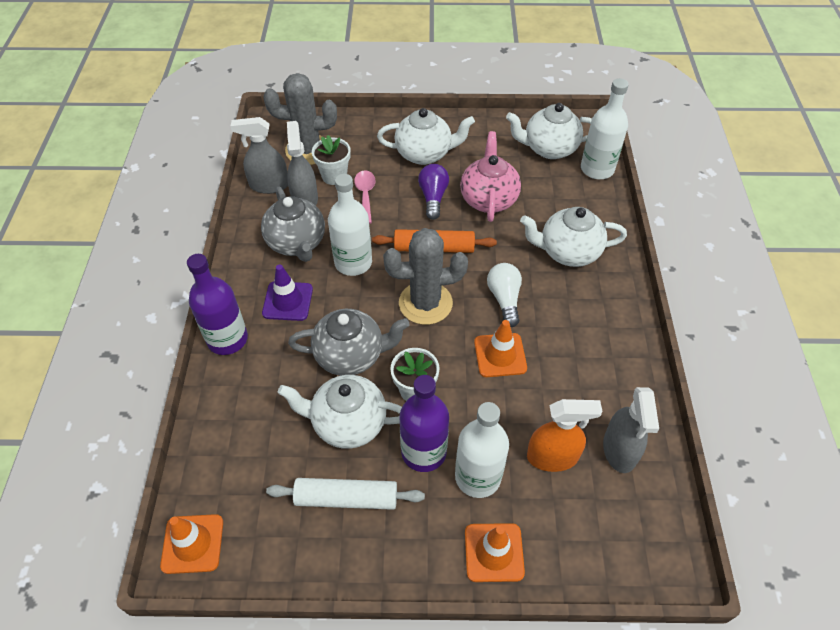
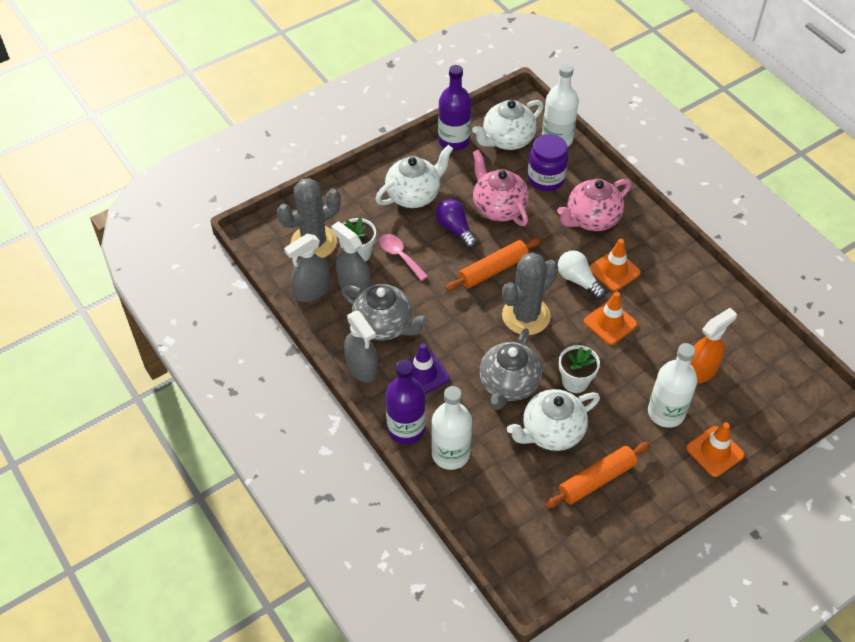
camera: 35 degrees left, 0 degrees up
(192, 544) = (524, 573): orange traffic cone -> orange traffic cone (614, 271)
(346, 498) = (596, 479): white rolling pin -> orange rolling pin
(351, 355) = (508, 385): grey teapot -> grey teapot turned 150 degrees clockwise
(353, 263) = (443, 316): white bottle -> white bottle (450, 454)
(423, 452) = (618, 419): purple bottle -> purple bottle (454, 141)
(555, 197) = (546, 179): none -> purple jar
(568, 252) = (591, 219): white teapot -> pink teapot
(619, 450) = (736, 341): grey spray bottle -> grey spray bottle (362, 368)

